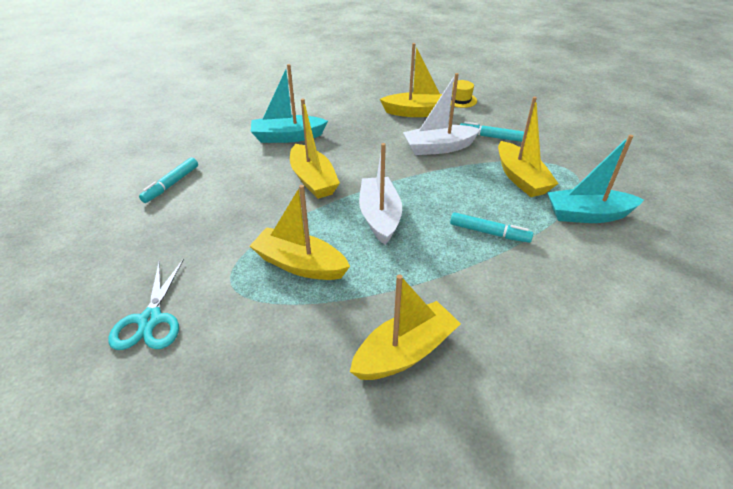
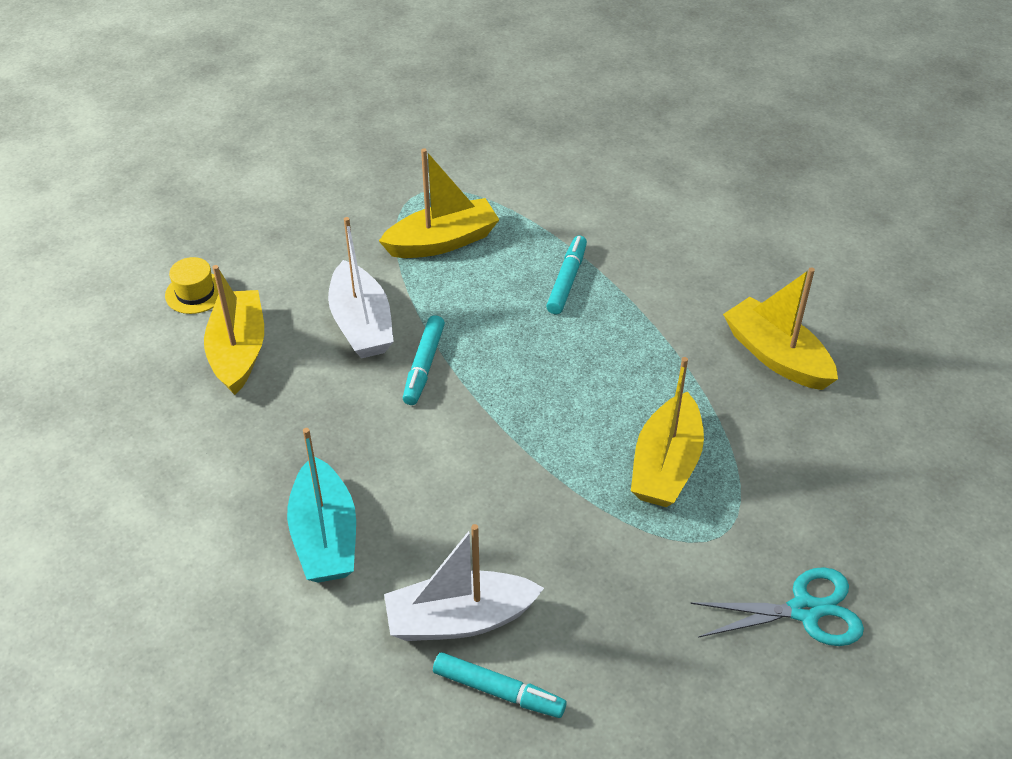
camera: 95 degrees left, 5 degrees up
(313, 180) = (466, 477): yellow boat -> none
(380, 217) = (551, 388): white boat -> white boat (459, 619)
(490, 137) = (327, 264): turquoise marker -> turquoise marker (424, 366)
(587, 215) = (517, 193): turquoise boat -> none

